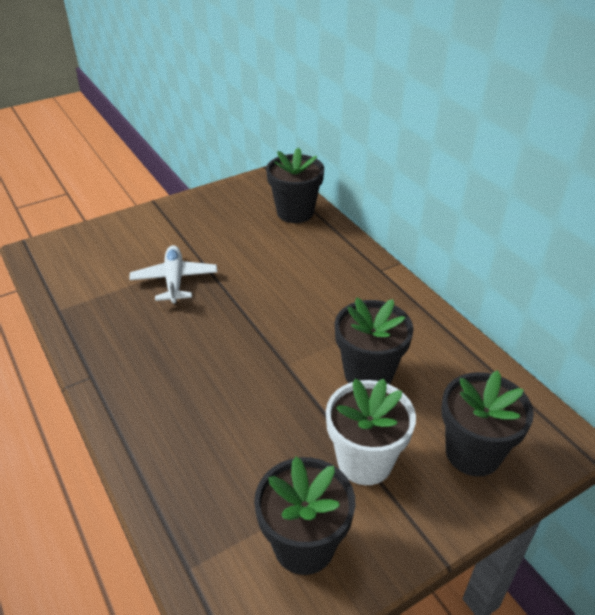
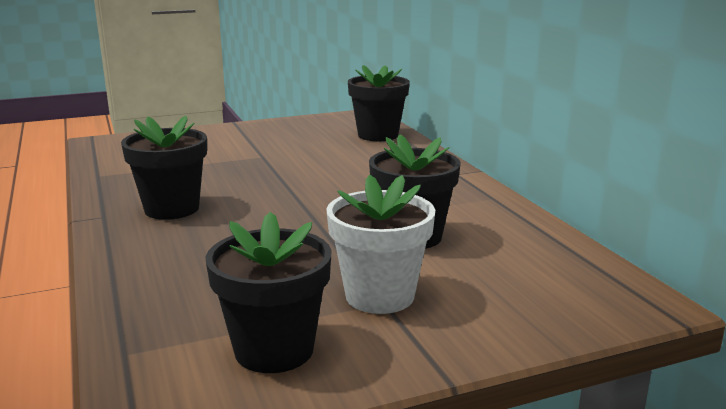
camera: 10 degrees right, 20 degrees down
(174, 280) = (227, 166): white plane -> none
(473, 453) = (519, 302): black flower pot -> black flower pot (172, 209)

